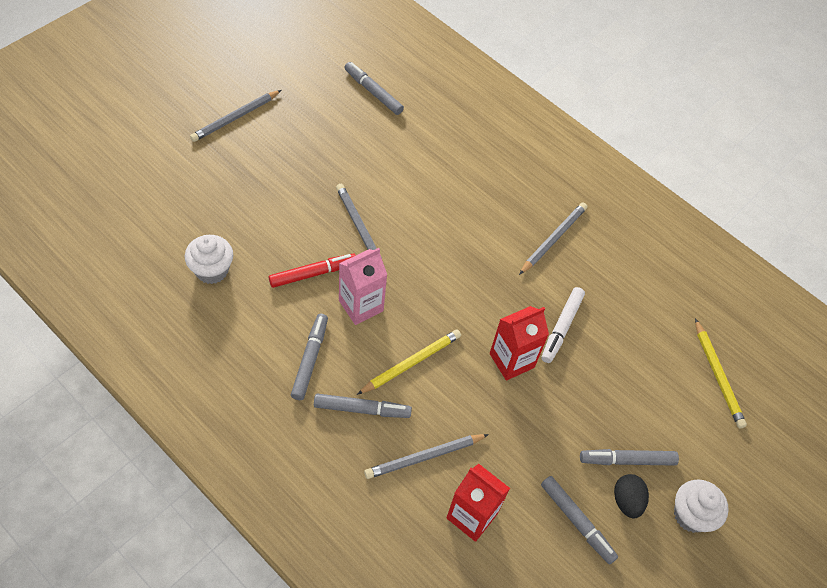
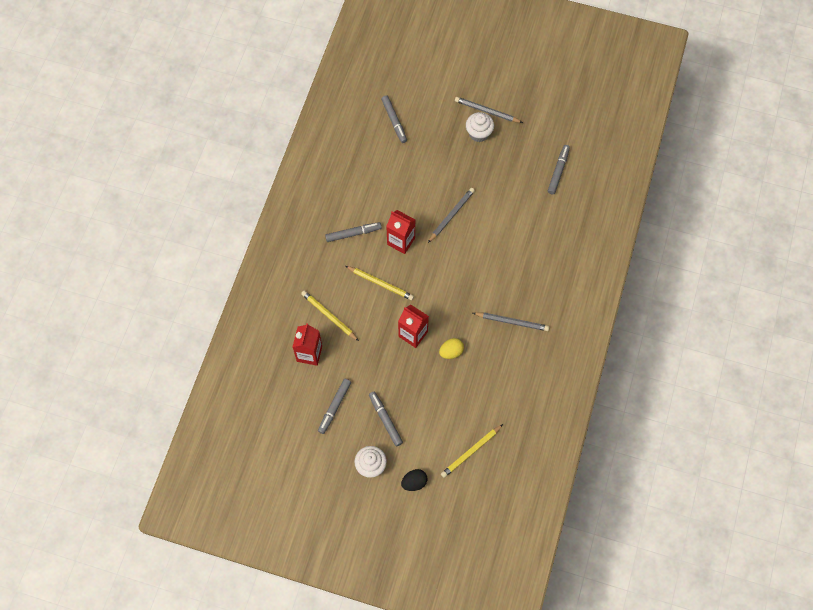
camera: 70 degrees right, 10 degrees up
(212, 270) = (378, 158): white cupcake -> white cupcake (478, 133)
(313, 273) = (406, 207): red marker -> none
(361, 306) = (401, 241): pink carton -> red carton
(362, 409) = (339, 273): grey marker -> grey marker (394, 121)
(424, 457) = (329, 316): grey pencil -> yellow pencil
(561, 328) = (451, 352): white marker -> yellow egg
(627, 501) = (360, 428): black egg -> black egg (414, 482)

